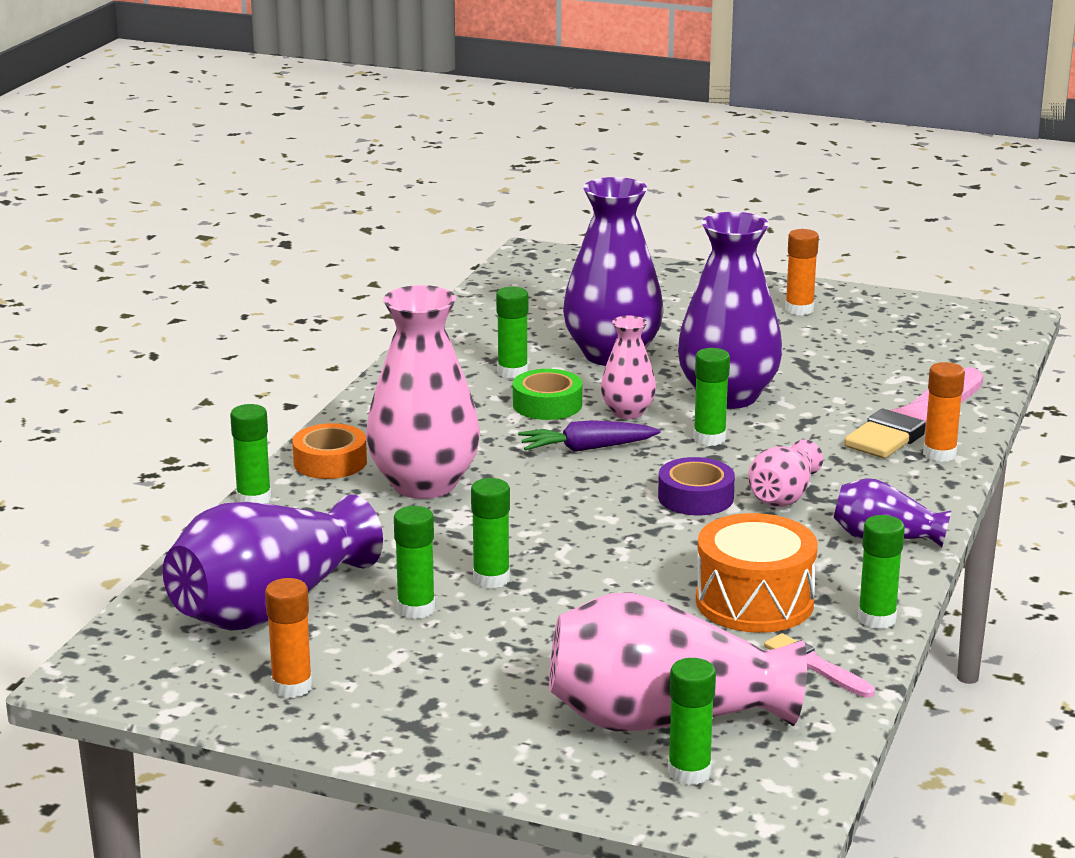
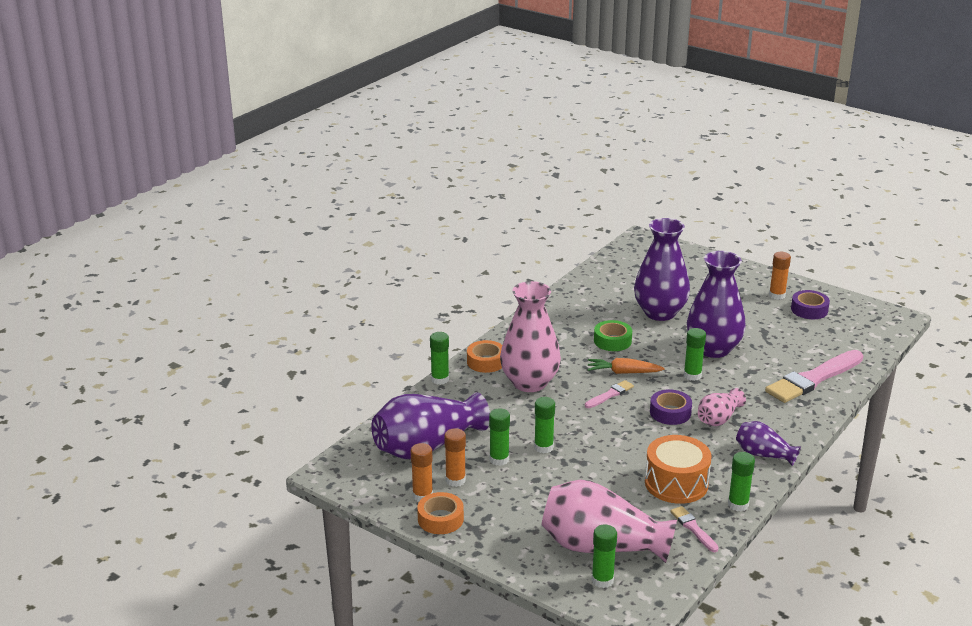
camera: 15 degrees right, 5 degrees up
(342, 720) = (440, 519): none -> orange tape
(512, 372) = (601, 317): green glue stick -> none
(577, 484) = (610, 395): none -> pink brush
(586, 448) = (623, 372): purple carrot -> orange carrot
(627, 412) = (654, 352): pink vase -> none
(862, 323) = (809, 310): none -> purple tape
(939, 454) = (817, 404): orange glue stick -> orange glue stick (455, 480)

